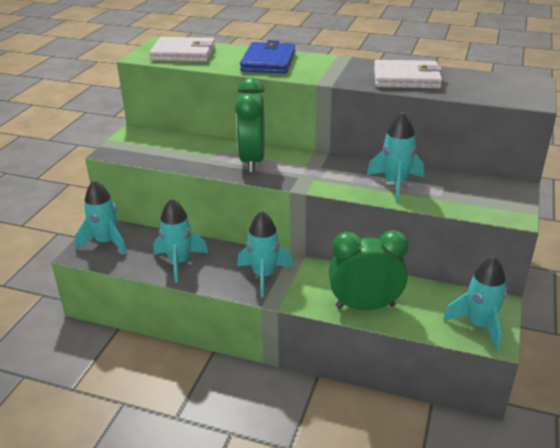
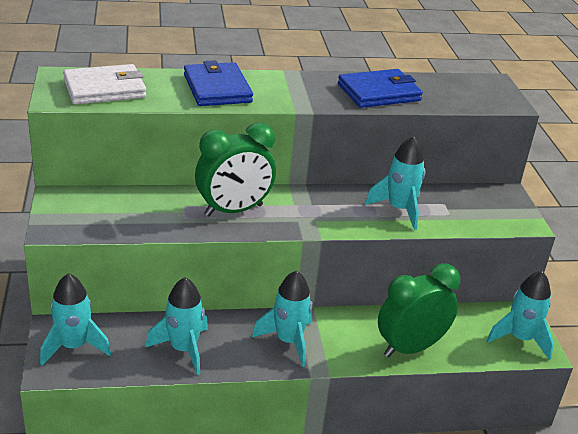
camera: 30 degrees left, 0 degrees up
(252, 161) = (234, 210): green clock -> green clock turned 90 degrees counterclockwise
(406, 78) = (379, 92): white wallet -> blue wallet

